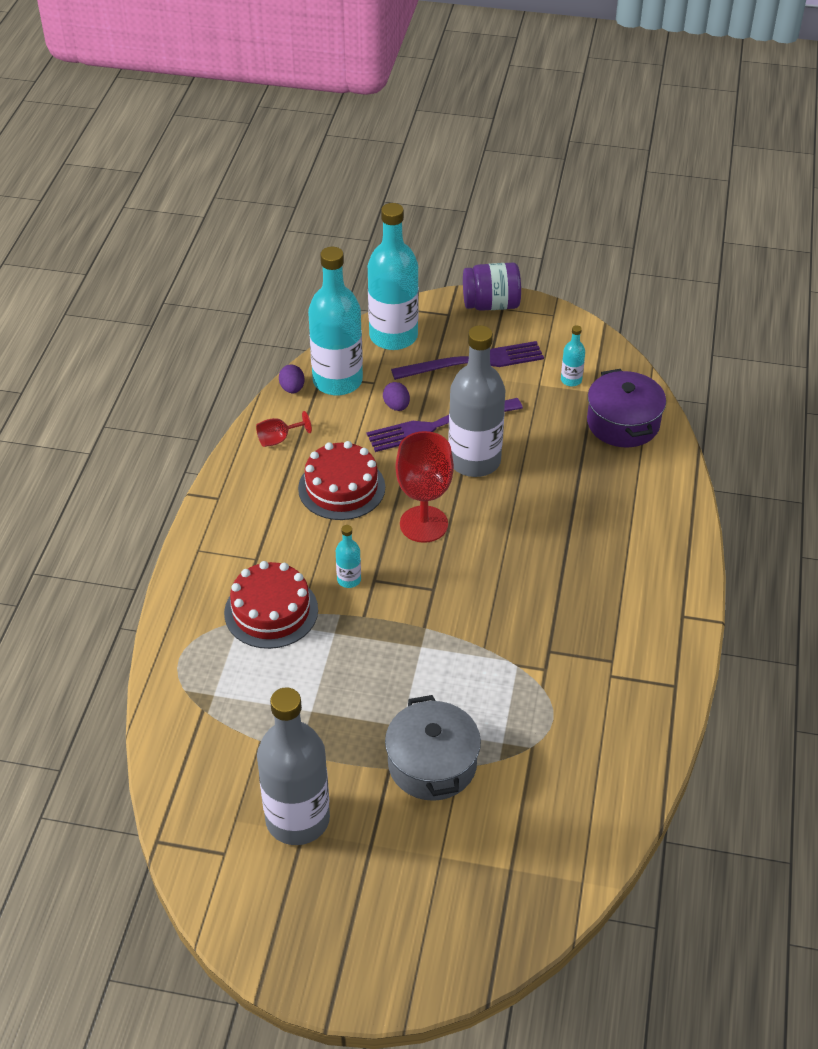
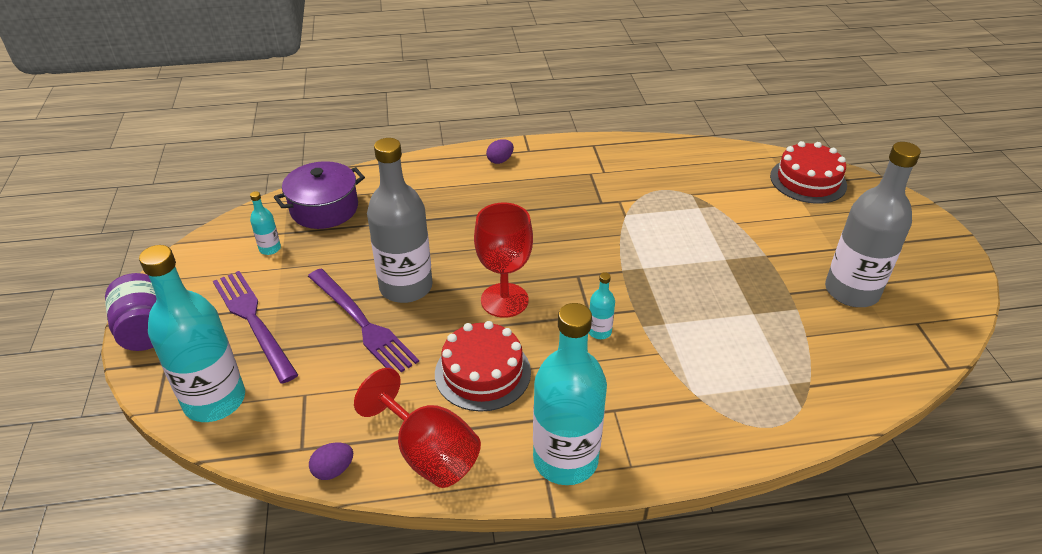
camera: 110 degrees left, 5 degrees down
(271, 611) = (670, 375): red cake -> red cake (808, 180)
(278, 439) = (428, 453): red goblet -> red goblet, size x2.00
(337, 381) = (309, 429): turquoise bottle -> turquoise bottle (565, 459)
(396, 406) = (341, 364): purple egg -> purple egg (500, 160)
(432, 764) = (744, 236): grey pot -> none

